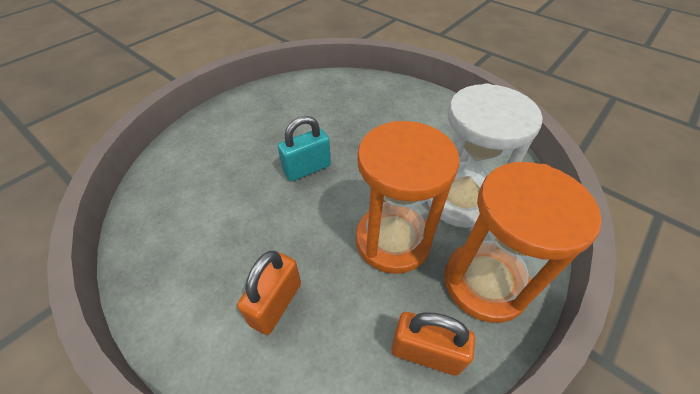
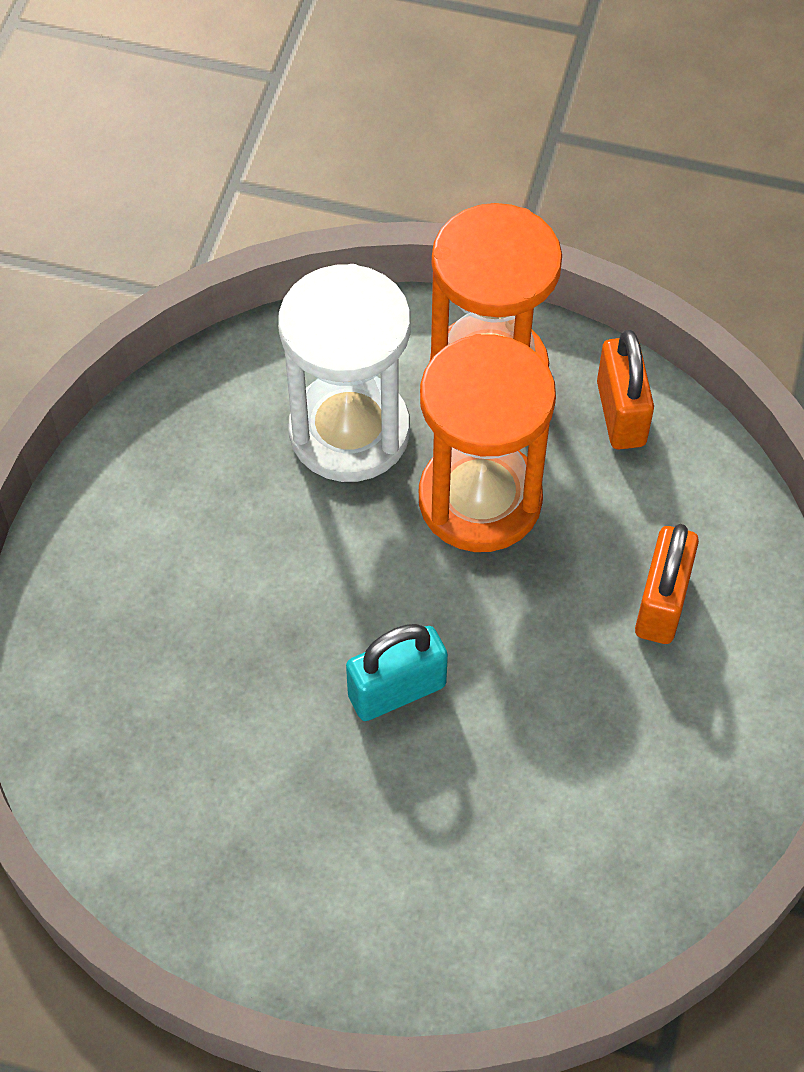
camera: 115 degrees left, 10 degrees up
(276, 304) = (661, 603): orange padlock -> orange padlock turned 75 degrees counterclockwise
(307, 169) = (397, 690): turquoise padlock -> turquoise padlock turned 60 degrees counterclockwise

